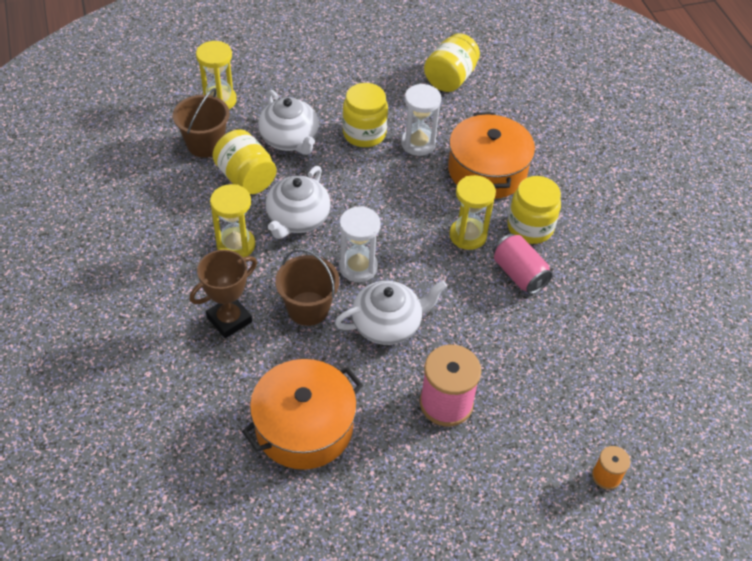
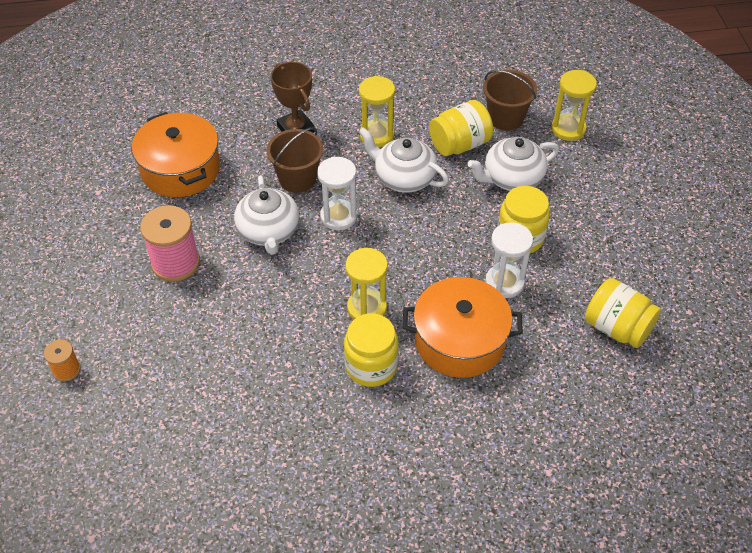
camera: 100 degrees right, 0 degrees up
(519, 274) = (309, 344): pink can -> none

